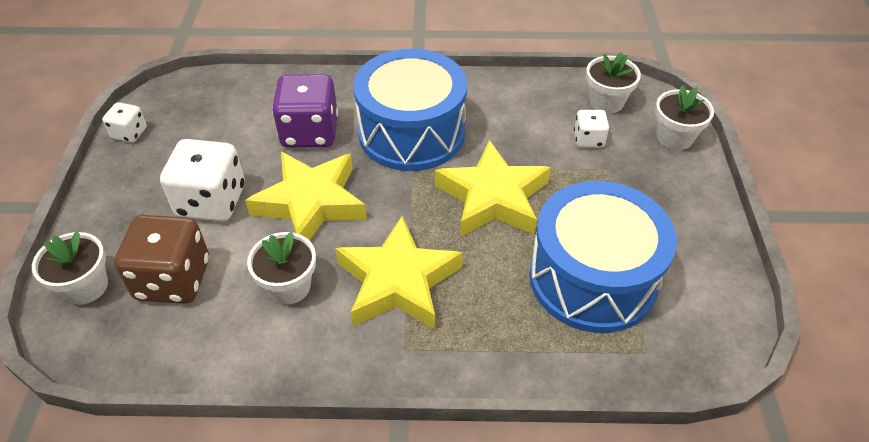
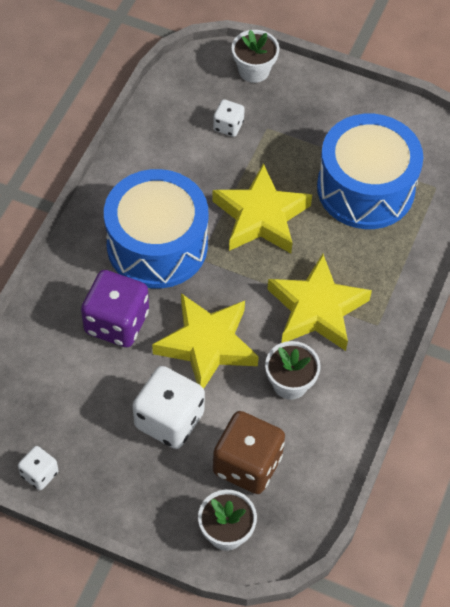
camera: 70 degrees left, 10 degrees up
(606, 102) = (190, 93): white flower pot -> none

